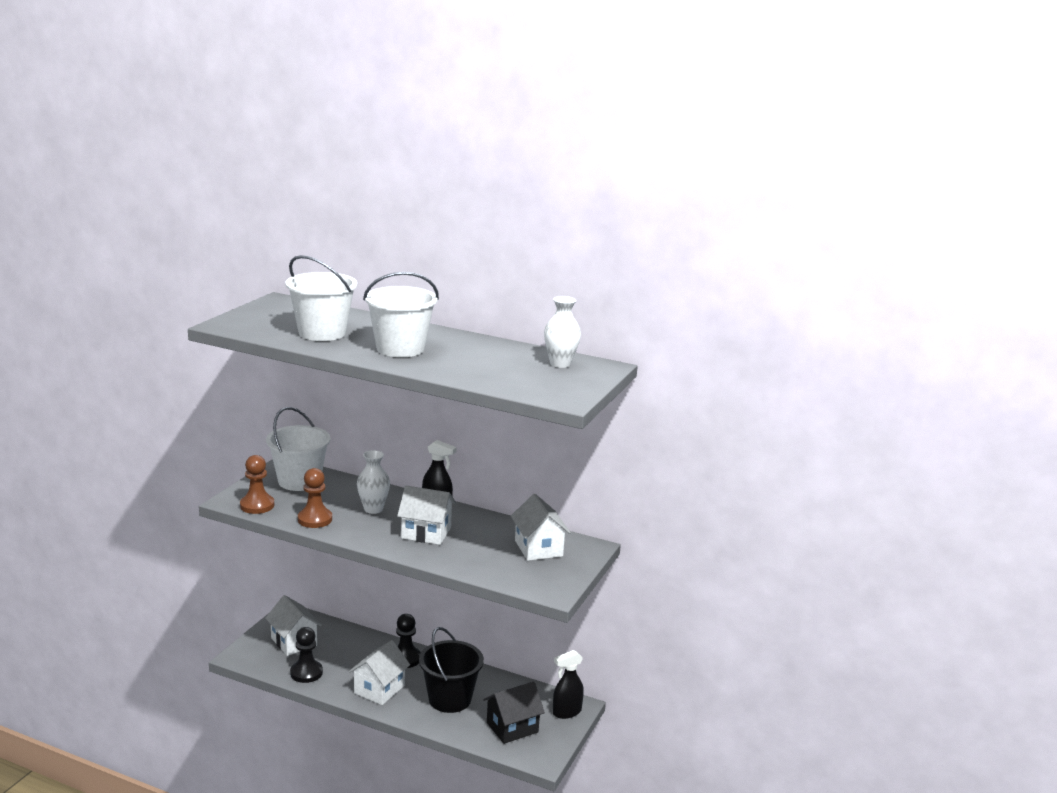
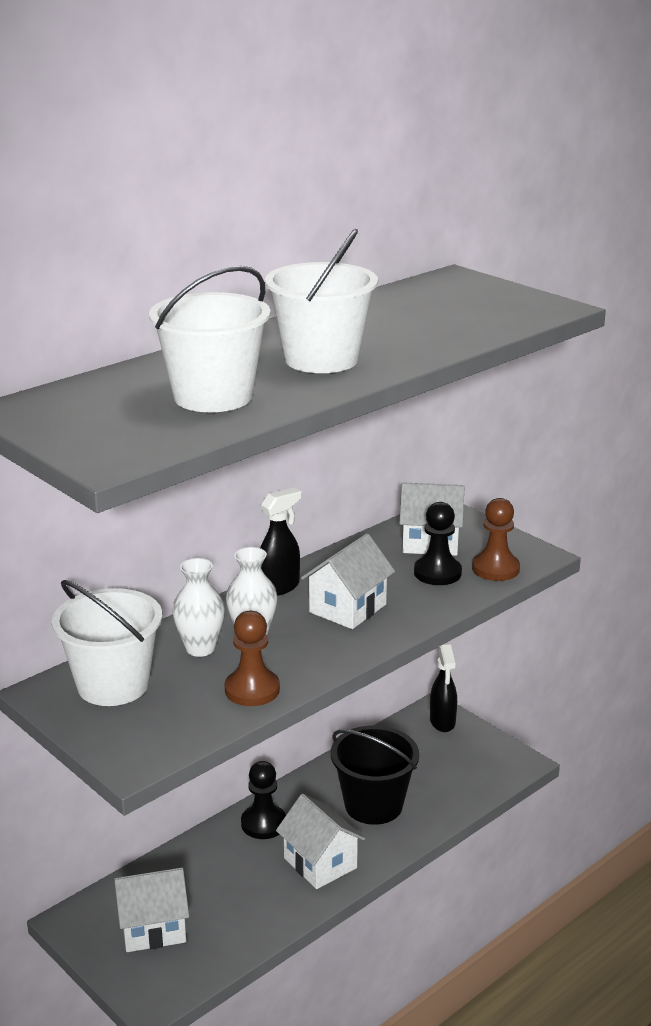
camera: 65 degrees left, 5 degrees up
(257, 505) = (169, 737): brown pawn -> brown pawn (495, 569)
(306, 673) = (241, 929): black pawn -> black pawn (437, 573)
(512, 727) = (453, 769): black house -> none
(560, 364) = (434, 292): white vase -> white vase (200, 648)

